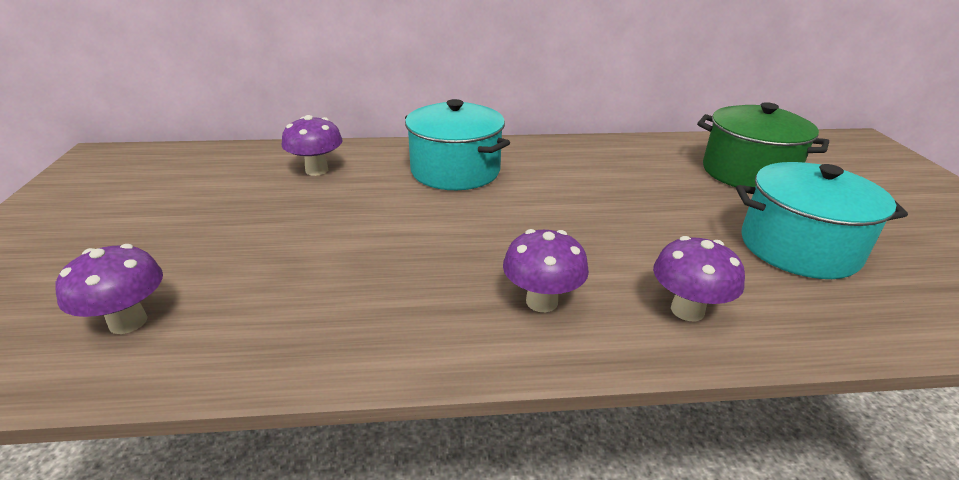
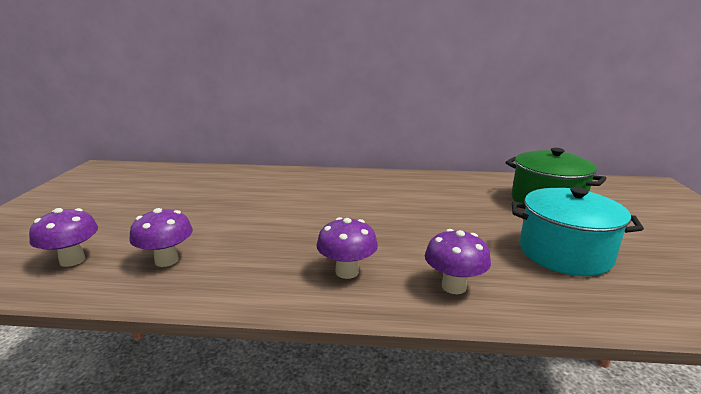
camera: 10 degrees right, 10 degrees down
(317, 170) = (230, 182): purple mushroom -> purple mushroom (166, 260)
(455, 171) = (324, 188): turquoise pot -> none

